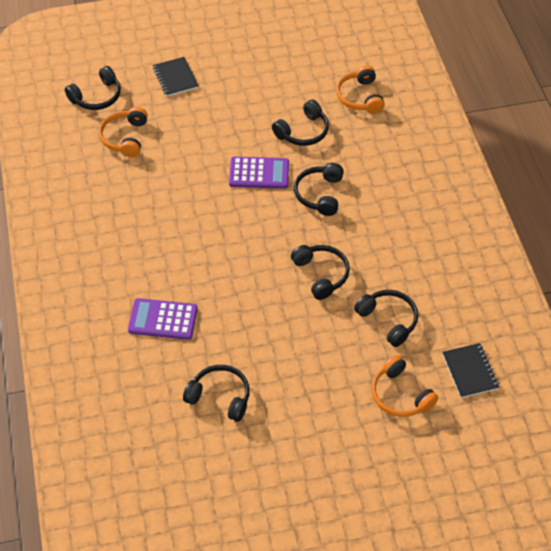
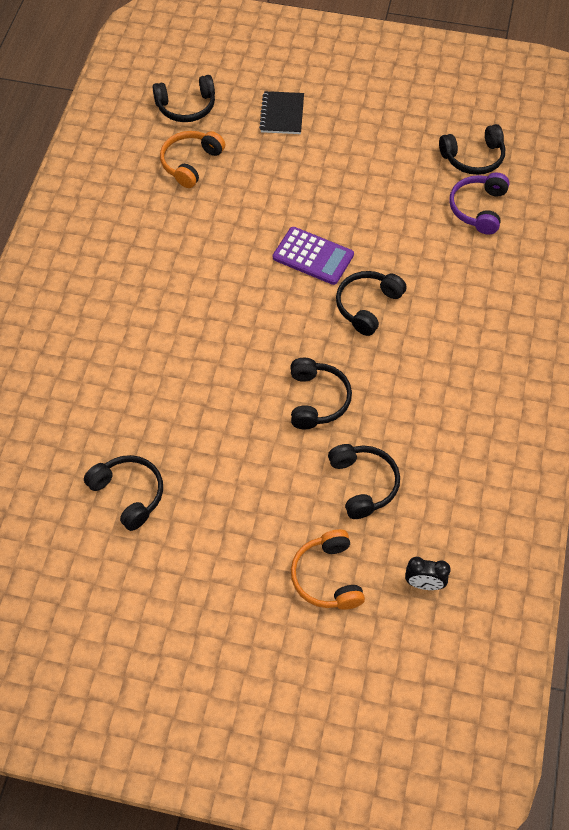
camera: 25 degrees right, 5 degrees up
(163, 319) = (117, 382): purple calculator -> none
(303, 132) = (389, 226): black headphones -> black headphones (473, 158)
(360, 97) = (478, 208): orange headphones -> purple headphones
(470, 371) = (424, 584): black notebook -> black clock

